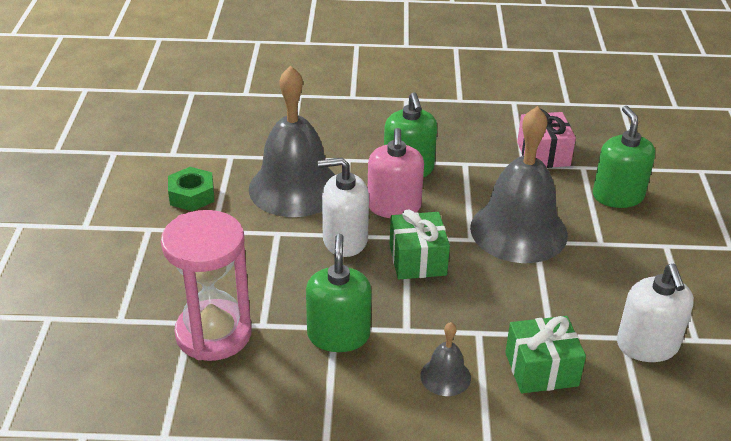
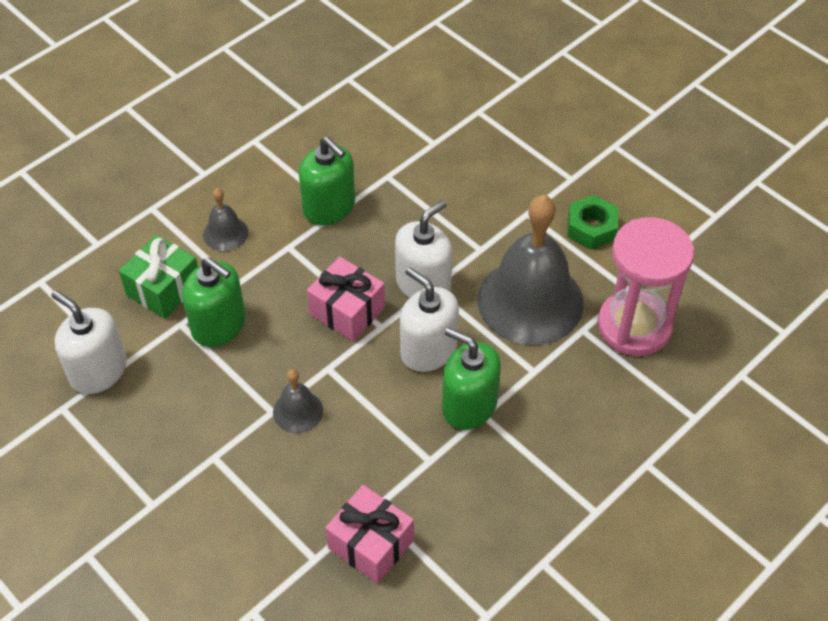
camera: 135 degrees right, 15 degrees up
(213, 333) = (409, 147): pink hourglass -> pink hourglass (634, 326)
(394, 206) = (428, 350): pink soap dispenser -> white soap dispenser
(417, 260) = (347, 311): green gift -> pink gift
(518, 230) = (298, 411): grey bell -> grey bell, size x0.44
(618, 196) = (245, 540): green soap dispenser -> green soap dispenser (219, 325)

